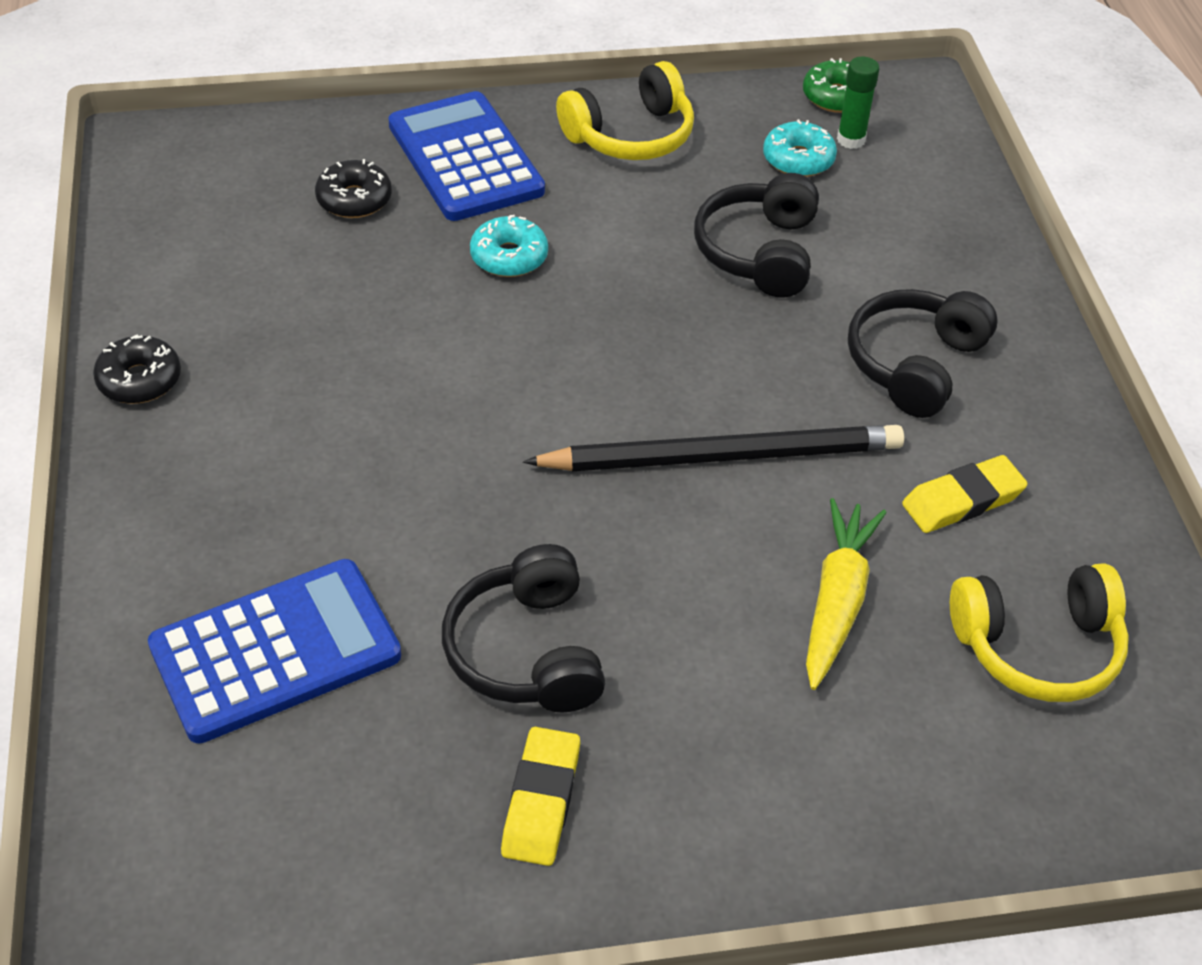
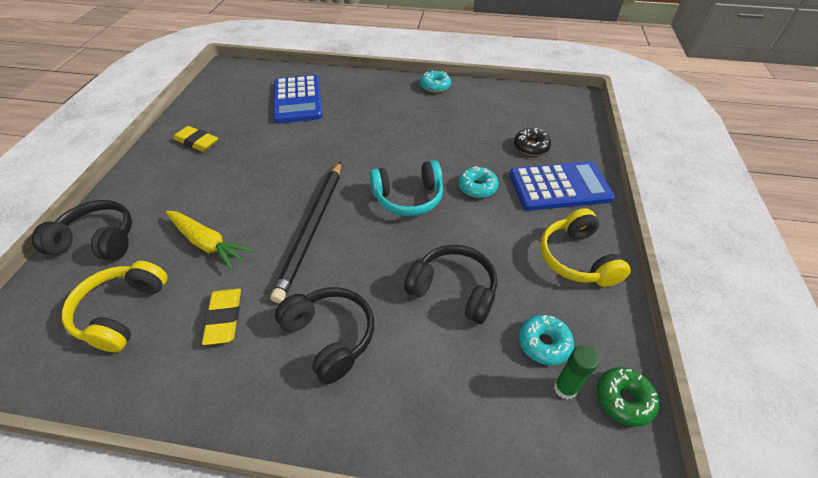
camera: 110 degrees right, 0 degrees up
(139, 380) = (435, 86): black donut -> turquoise donut
(526, 651) = (256, 150): black headphones -> black headphones (98, 240)
(579, 343) = (408, 198): none -> turquoise headphones

